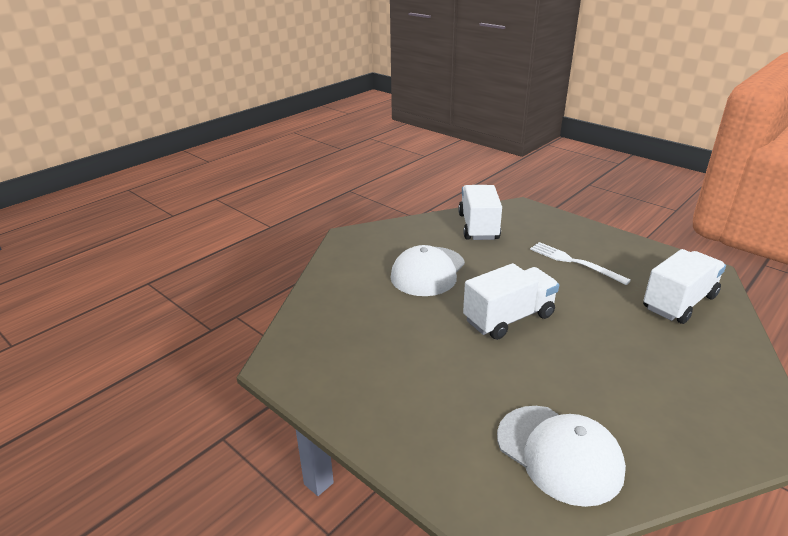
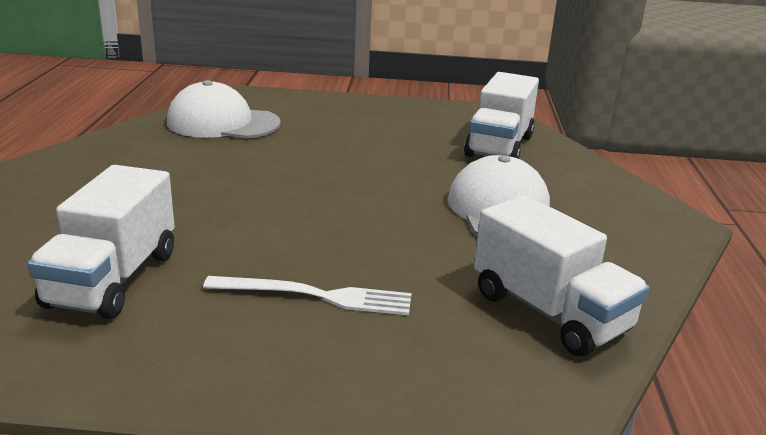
camera: 140 degrees right, 5 degrees down
(508, 318) = (344, 191): white truck -> white truck (499, 146)

